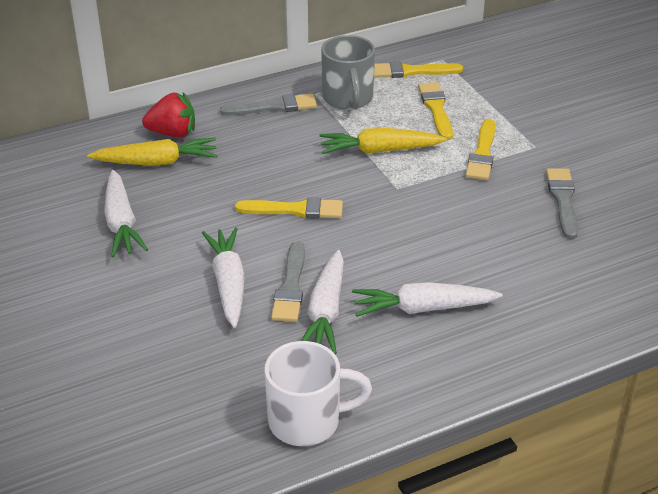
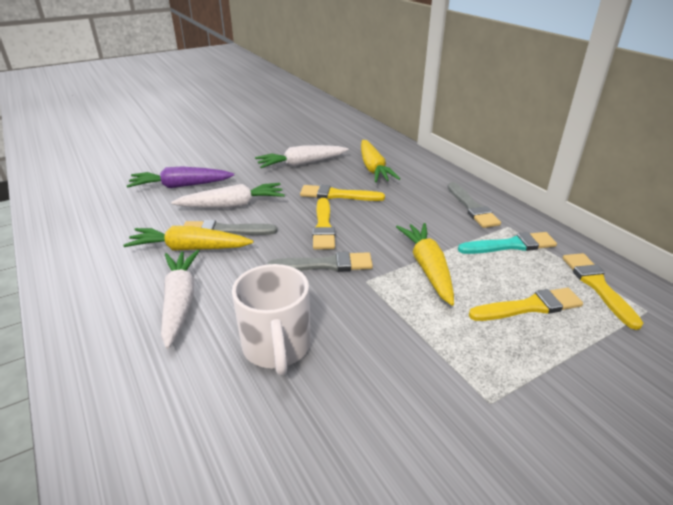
camera: 85 degrees right, 5 degrees down
(157, 339) = (181, 186): none -> purple carrot
(173, 133) = (412, 170): red strawberry -> none
(307, 421) = (72, 247): white mug -> white mug (276, 347)
(325, 312) = (190, 248): white carrot -> yellow carrot
(348, 99) = (510, 245): grey mug -> turquoise brush
(482, 154) = (452, 346): yellow brush -> yellow brush (337, 195)
(563, 200) = (370, 430): grey brush -> grey brush (326, 265)

